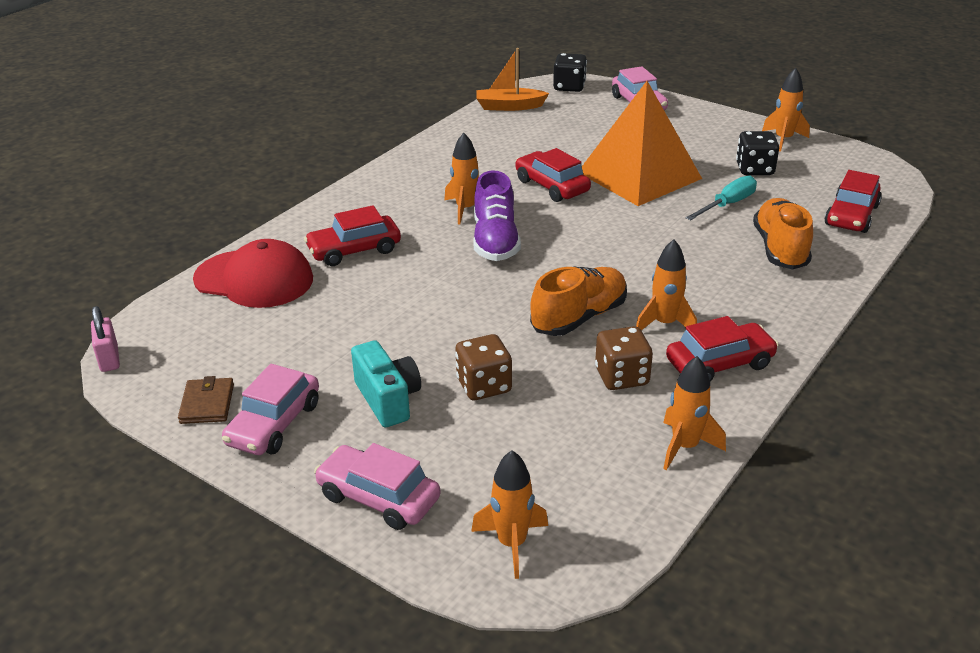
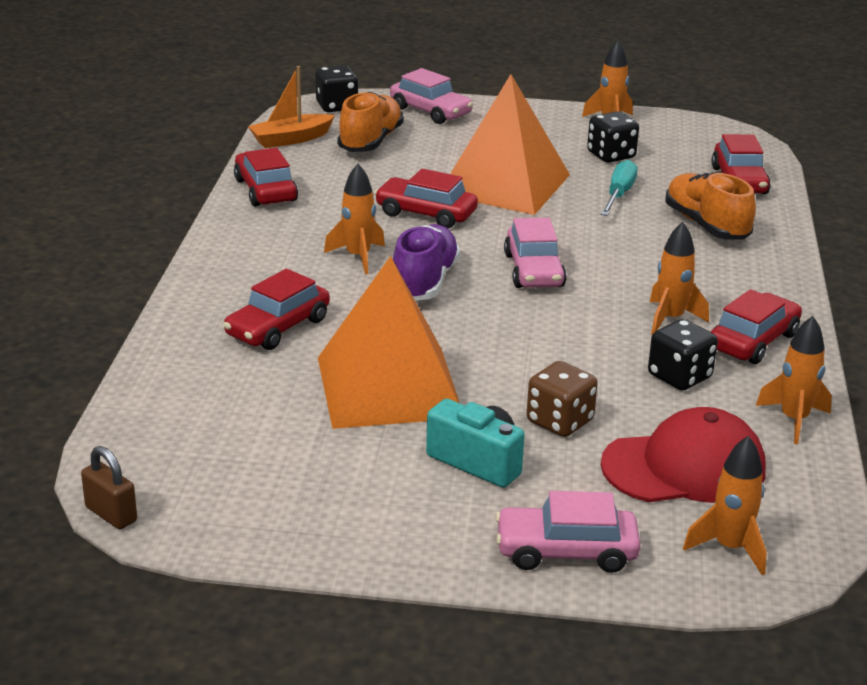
camera: 30 degrees left, 5 degrees down
(109, 359) = (111, 514): pink padlock -> brown padlock
(207, 404) = (285, 524): brown wallet -> none
(254, 279) = (193, 386): red cap -> red cap (684, 467)
(274, 424) = (383, 520): pink car -> pink car (534, 270)
(385, 319) = (389, 387): none -> orange pyramid
(451, 142) = (265, 190): none -> red car
(495, 241) = (424, 282): purple shoe -> purple shoe turned 135 degrees counterclockwise
(579, 317) = (585, 334): orange shoe -> orange shoe (370, 141)
(621, 377) = (679, 376): brown dice -> black dice

